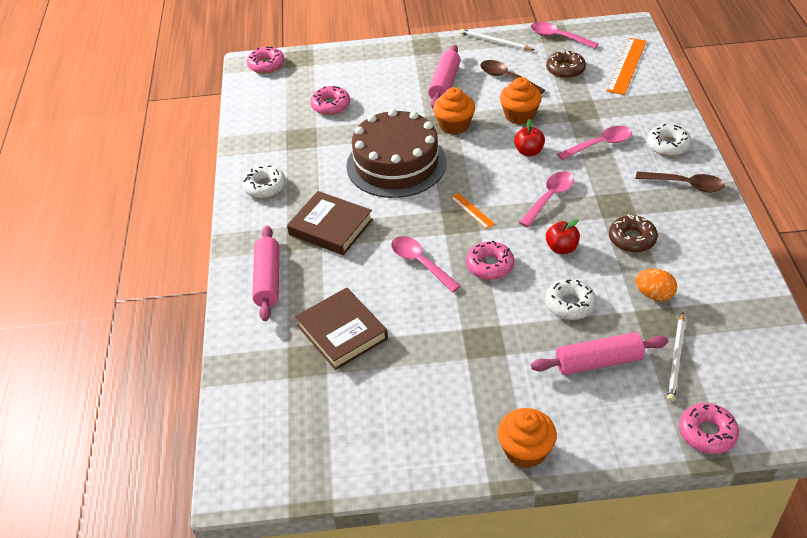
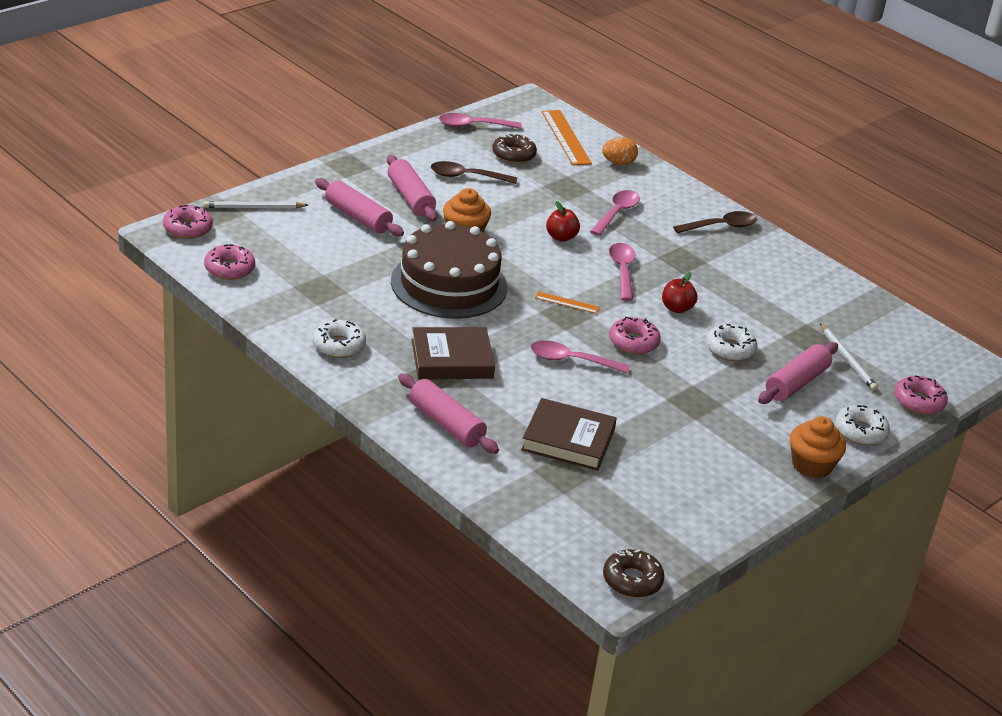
camera: 45 degrees left, 10 degrees down
(331, 105) = (314, 249): pink donut -> pink donut (229, 268)
(389, 89) = (358, 217): none -> pink rolling pin
(495, 42) = (415, 145): white pencil -> white pencil (253, 207)
(519, 115) = (517, 207): orange cupcake -> none
(632, 239) = (724, 282): brown donut -> brown donut (632, 580)
(654, 295) = (785, 319): orange egg -> orange egg (618, 163)
(668, 145) = (673, 198): white donut -> white donut (860, 431)

